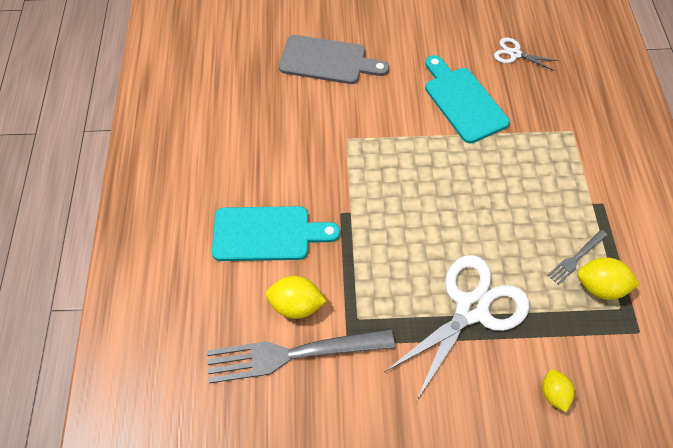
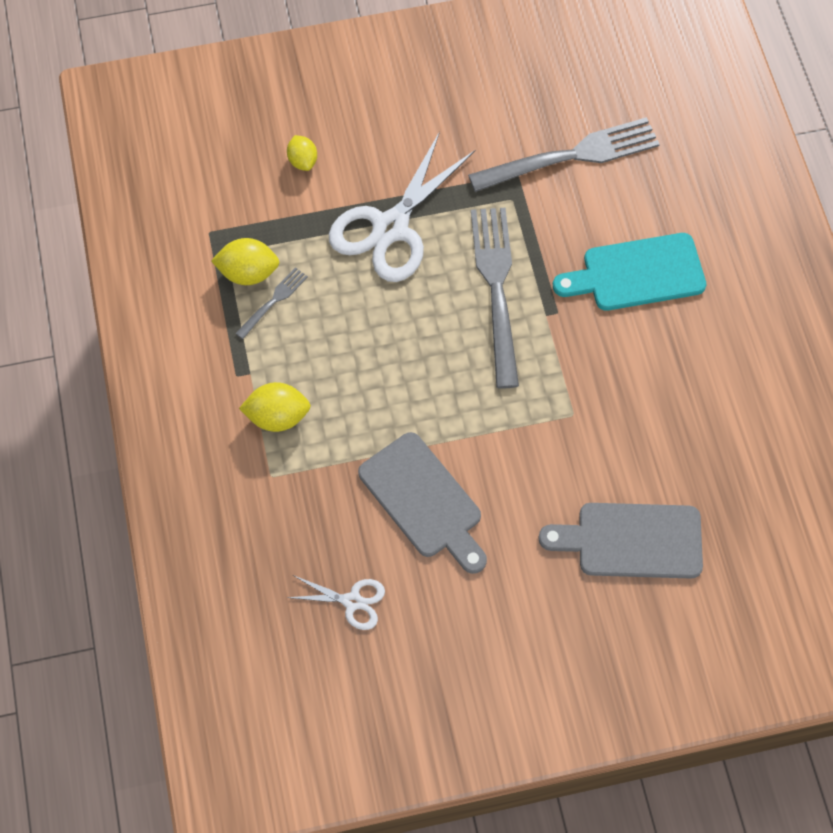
camera: 170 degrees right, 5 degrees up
(296, 305) = (581, 202): yellow lemon -> yellow lemon (277, 417)
(386, 239) = (496, 289): none -> grey fork
(462, 101) = (424, 500): turquoise cutting board -> grey cutting board

